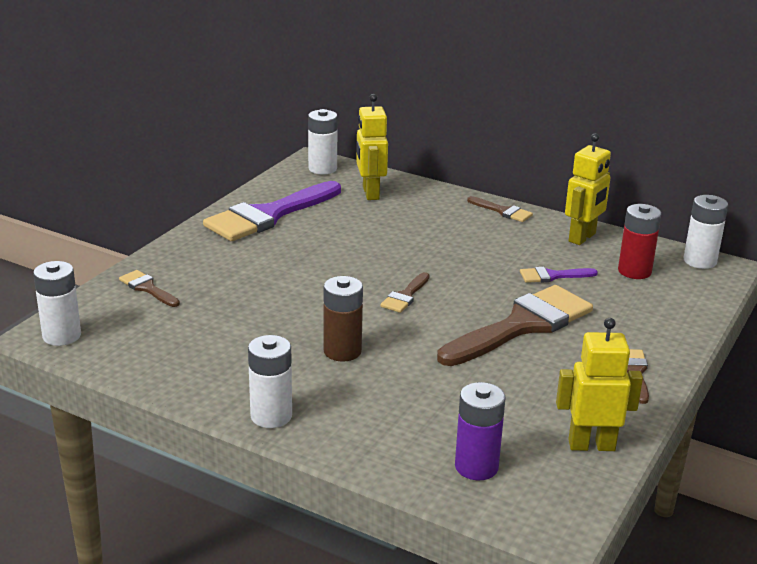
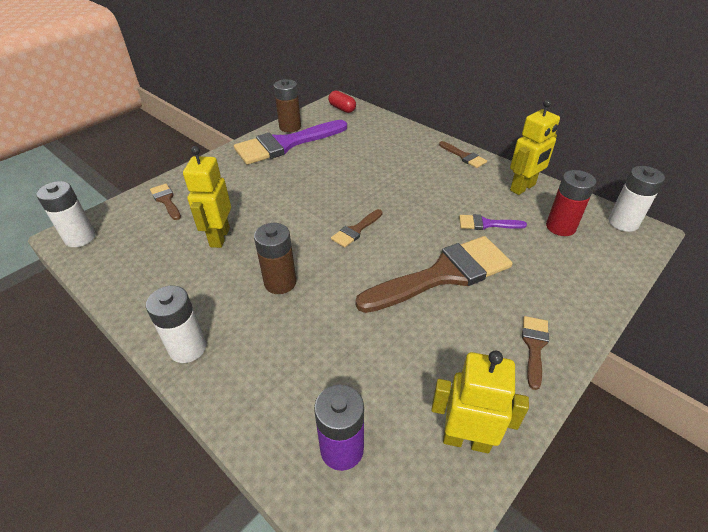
camera: 15 degrees right, 15 degrees up
(263, 195) = (290, 127): none -> brown battery
(322, 169) = (342, 108): white battery -> red capsule
(370, 193) = (367, 132): yellow robot -> yellow robot (219, 237)

